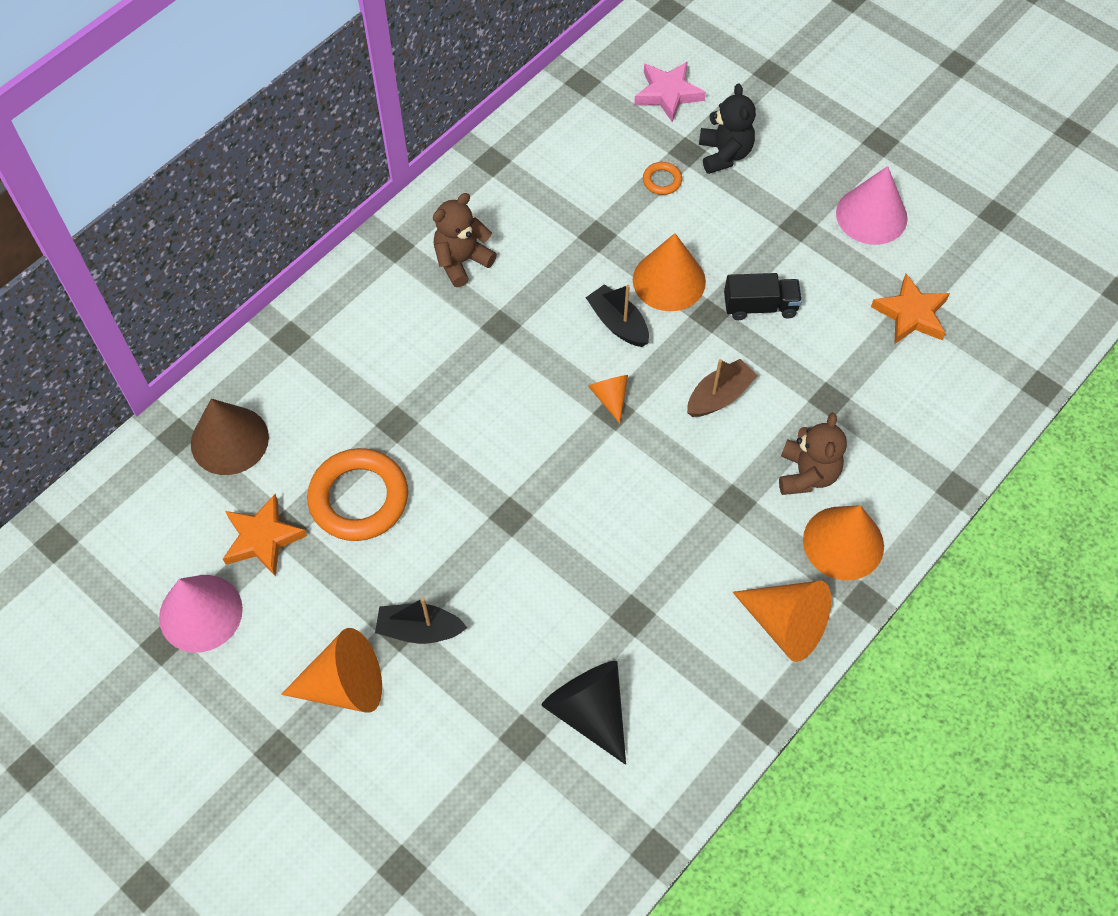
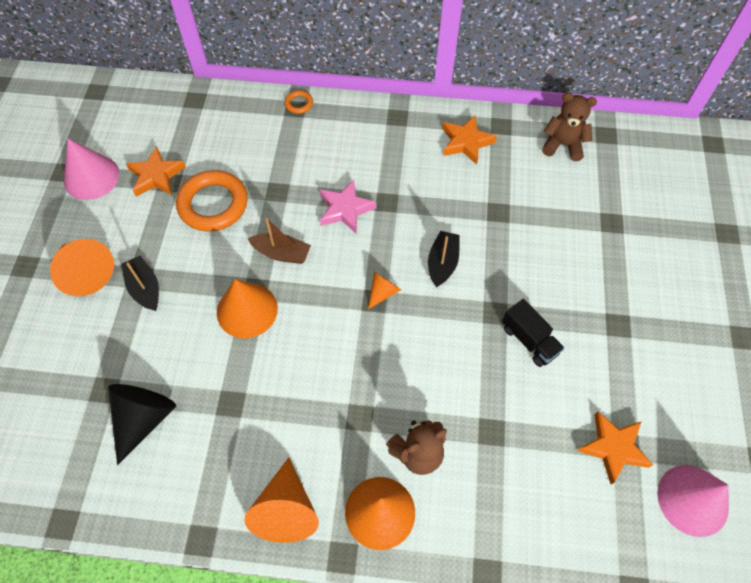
camera: 55 degrees right, 0 degrees up
(229, 440) = (208, 123): brown cone -> none
(462, 261) = (415, 155): brown teddy bear -> brown teddy bear (563, 145)
(486, 206) = (466, 142): none -> orange star
(662, 180) = (574, 222): orange ring -> orange ring (299, 104)
(668, 93) = (646, 185): pink star -> pink star (345, 209)
(669, 280) = (501, 272): orange cone -> orange cone (247, 310)
(719, 396) = (436, 357): brown boat -> brown boat (282, 253)
(724, 154) = (631, 245): black teddy bear -> none
(871, 215) = (673, 369): pink cone -> pink cone (692, 500)

